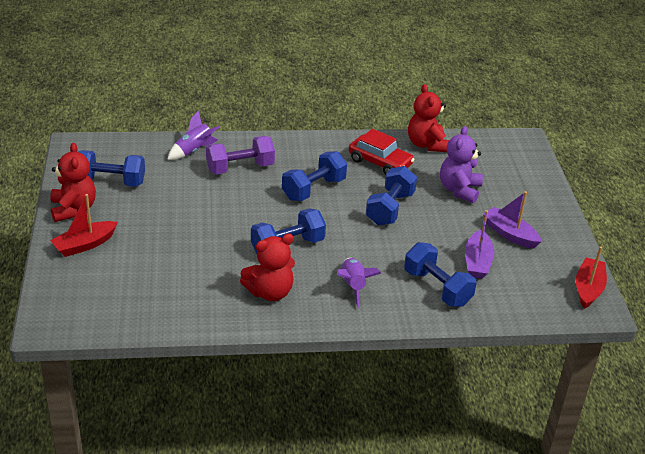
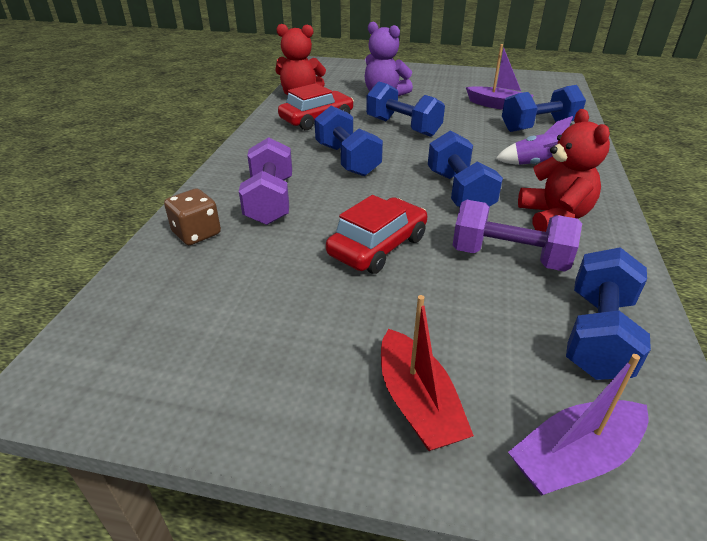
camera: 70 degrees left, 0 degrees up
(73, 209) = (287, 409): red teddy bear -> none
(110, 182) = (221, 340): blue dumbbell -> blue dumbbell (597, 335)
(194, 151) = (196, 233): purple rocket -> brown dice
(204, 218) = (378, 246): none -> red car
(211, 271) = (509, 257): none -> purple dumbbell
(509, 234) = (459, 88): purple boat -> purple boat (575, 458)
(588, 289) = (536, 77): red boat -> none

